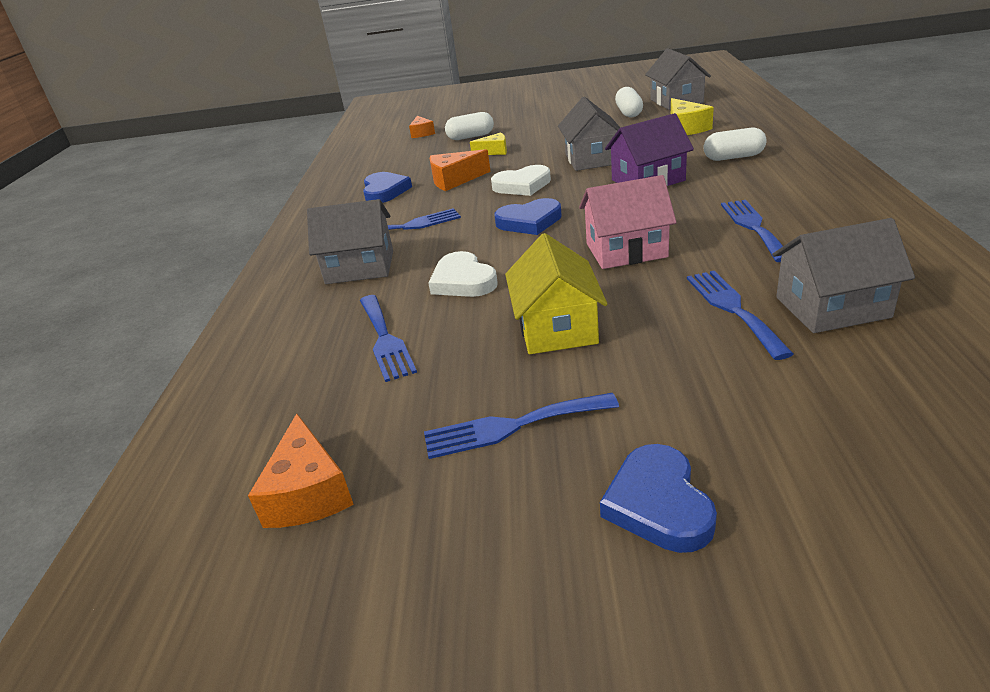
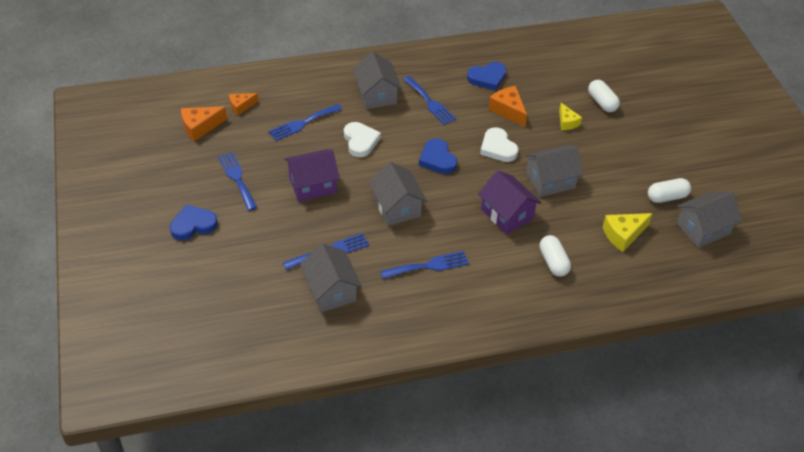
camera: 70 degrees right, 15 degrees up
(422, 133) = (611, 70): orange cheese -> orange cheese (241, 106)
(463, 281) = (360, 141): white heart -> white heart turned 120 degrees clockwise
(556, 327) = (312, 185): yellow house -> purple house
(626, 250) = (397, 207): pink house -> grey house

